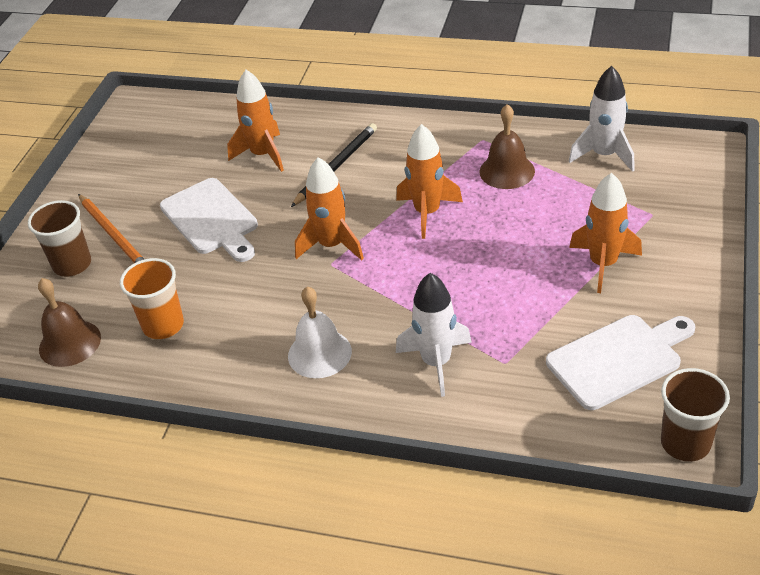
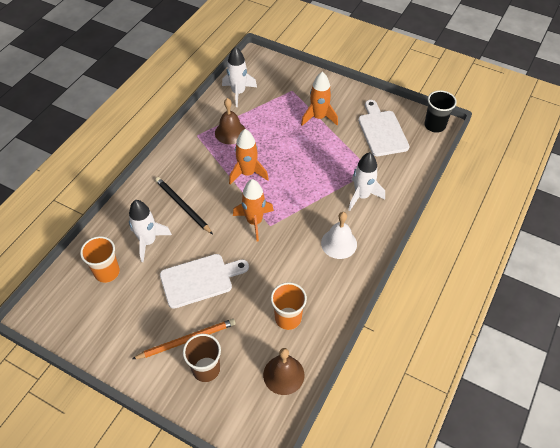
camera: 80 degrees left, 10 degrees up
(204, 136) = (107, 272): none -> orange cup
(263, 155) = (148, 241): orange rocket -> white rocket
(685, 443) = (434, 125): brown cup -> black cup

